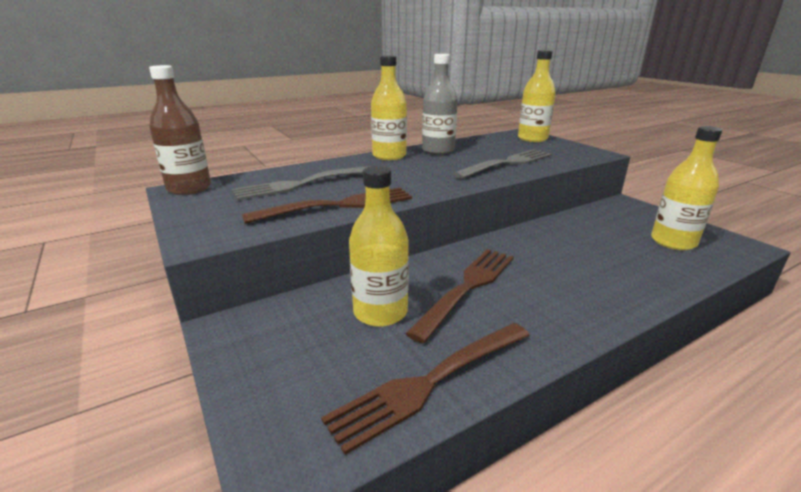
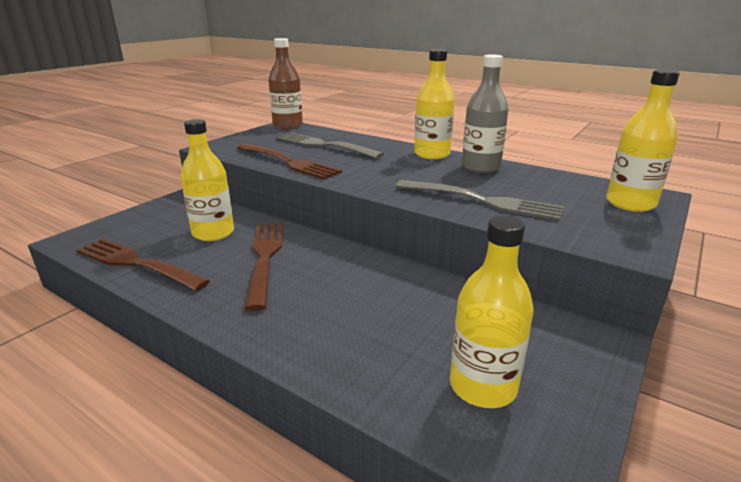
camera: 65 degrees right, 0 degrees up
(468, 287) = (265, 257): brown fork -> brown fork turned 105 degrees counterclockwise

